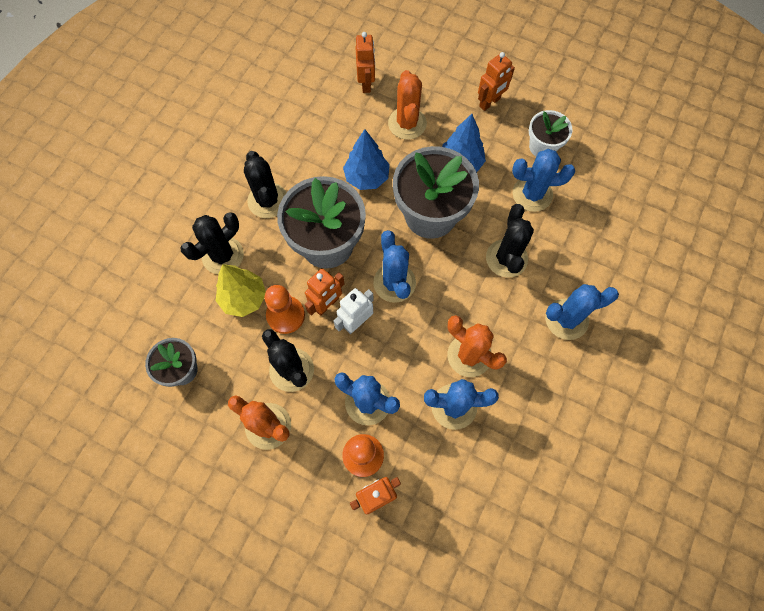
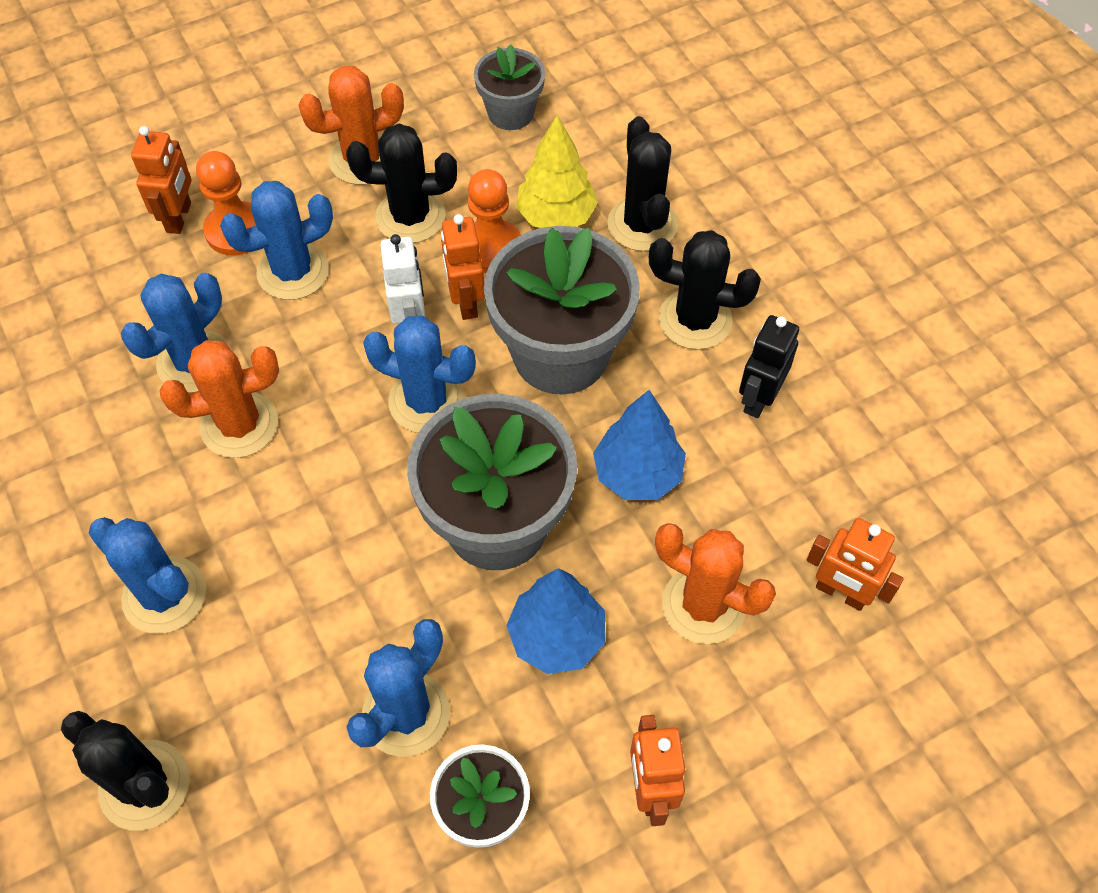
camera: 125 degrees right, 10 degrees down
(294, 154) = (758, 398): none -> black robot
(506, 258) = (331, 582): black cactus -> black cactus (144, 785)
(566, 319) = (164, 595): blue cactus -> blue cactus turned 75 degrees counterclockwise

